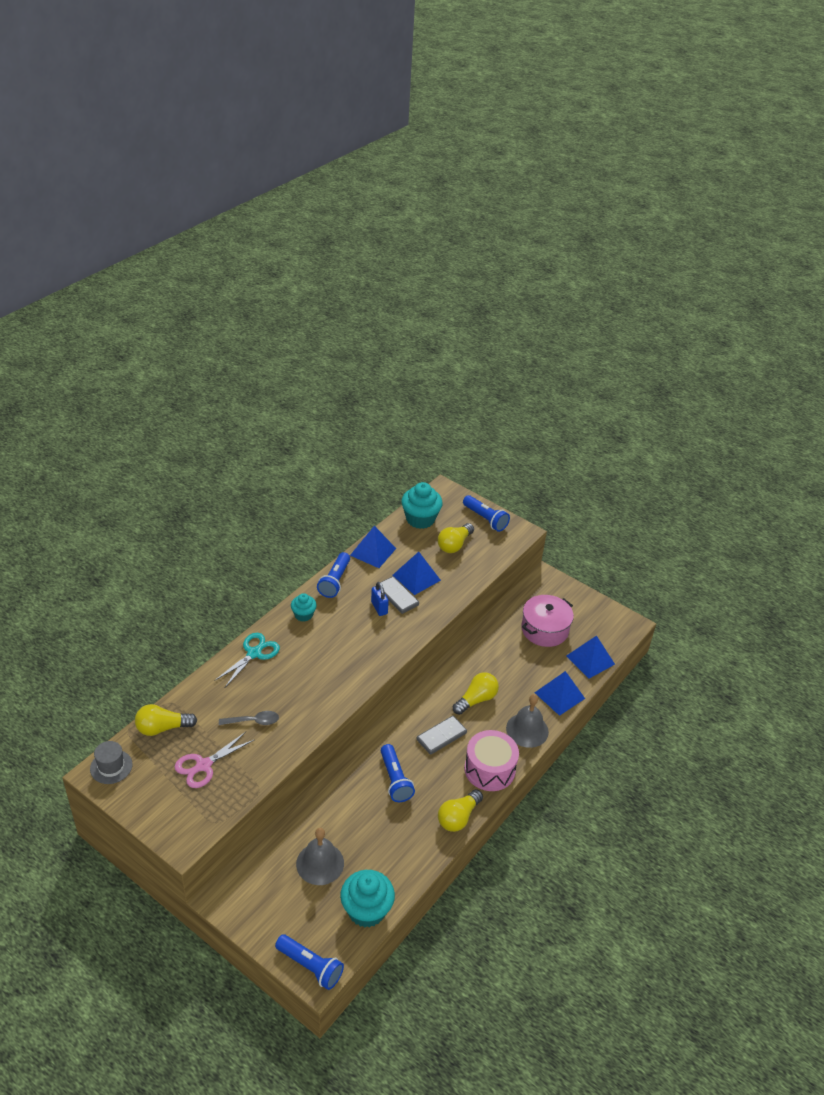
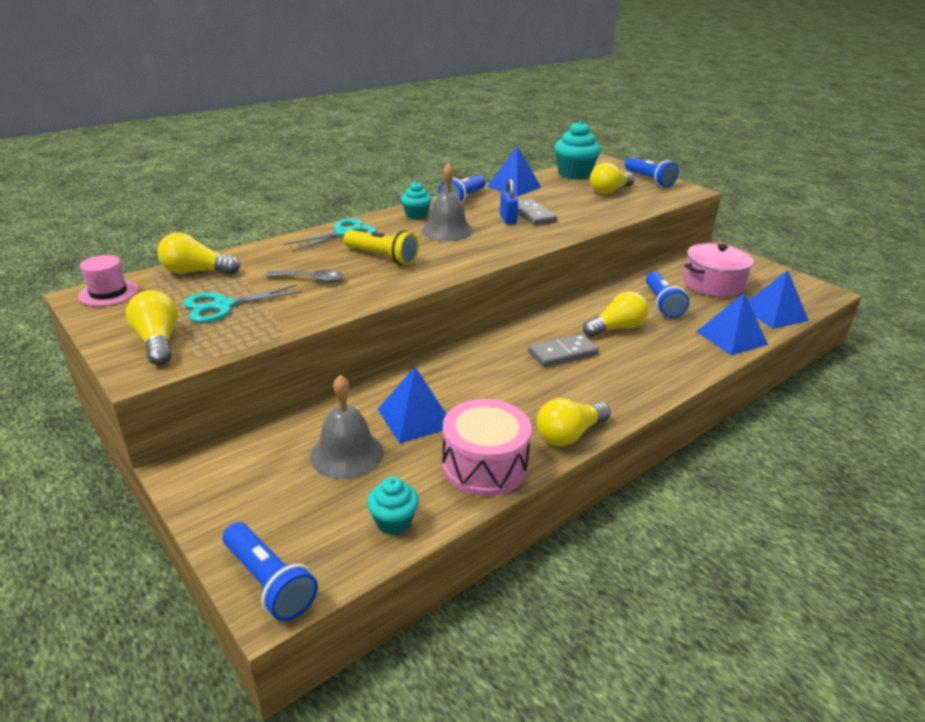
camera: 15 degrees right, 10 degrees down
(111, 766) = (108, 293): grey hat -> pink hat
(179, 813) = (158, 342): none -> yellow light bulb
(203, 765) = (223, 306): pink scissors -> turquoise scissors
(296, 681) = (382, 257): none -> yellow flashlight
(366, 910) = (393, 521): turquoise cupcake -> turquoise cupcake, size x0.57
(395, 780) = (487, 384): blue flashlight -> blue flashlight (662, 303)
(416, 577) = (559, 205): blue pyramid -> blue pyramid (415, 418)
(489, 769) = (625, 392): pink drum -> pink drum (484, 465)
(527, 730) = (683, 362): grey bell -> grey bell (447, 230)

